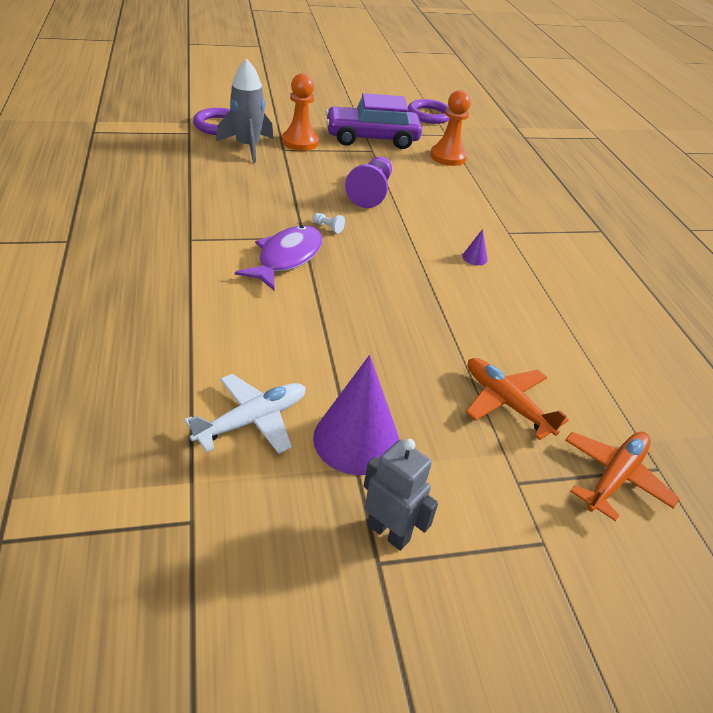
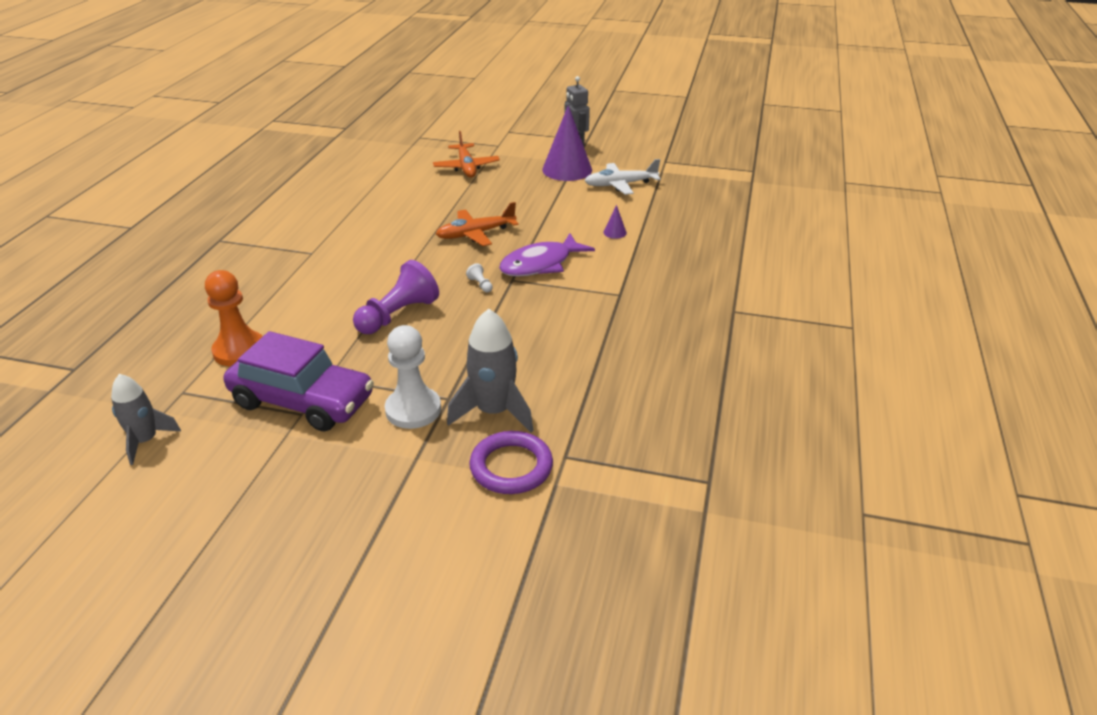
camera: 150 degrees left, 5 degrees down
(300, 142) = (413, 410): orange pawn -> white pawn
(429, 115) = (145, 441): purple ring -> grey rocket
(474, 258) = (375, 238): purple cone -> purple cone (615, 232)
(614, 477) = (447, 138): orange plane -> orange plane (476, 234)

